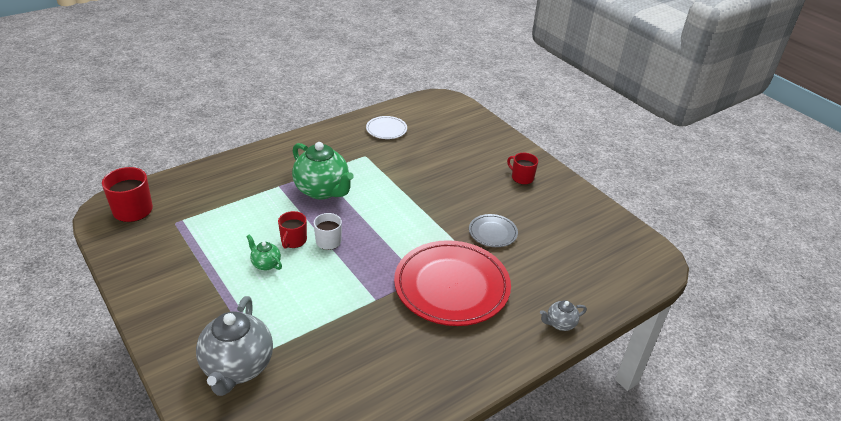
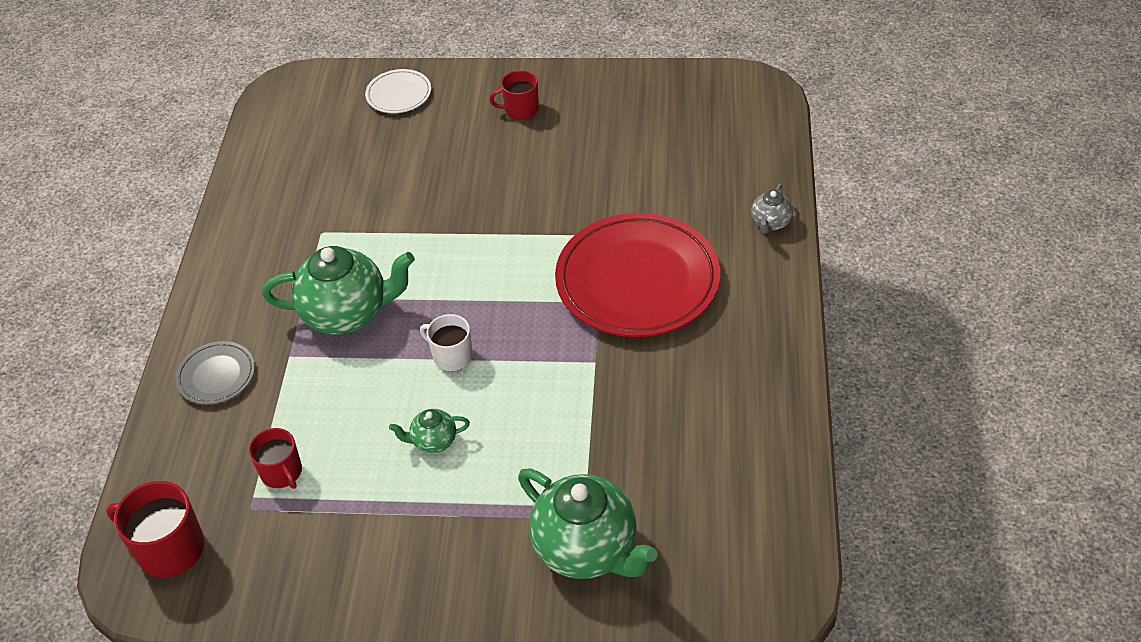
camera: 45 degrees left, 10 degrees up
(237, 367) = (587, 549): grey teapot -> green teapot
(293, 240) = (416, 391): red mug -> red mug (282, 472)
(386, 130) = (289, 181): white plate -> white plate (399, 94)
(492, 233) = (587, 193): grey plate -> grey plate (216, 376)

